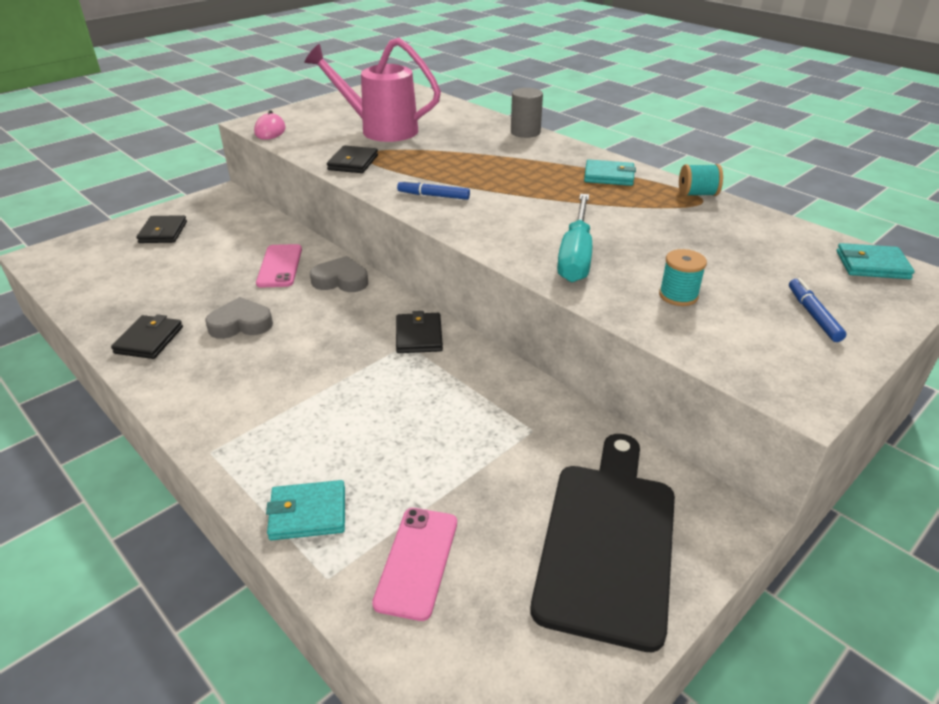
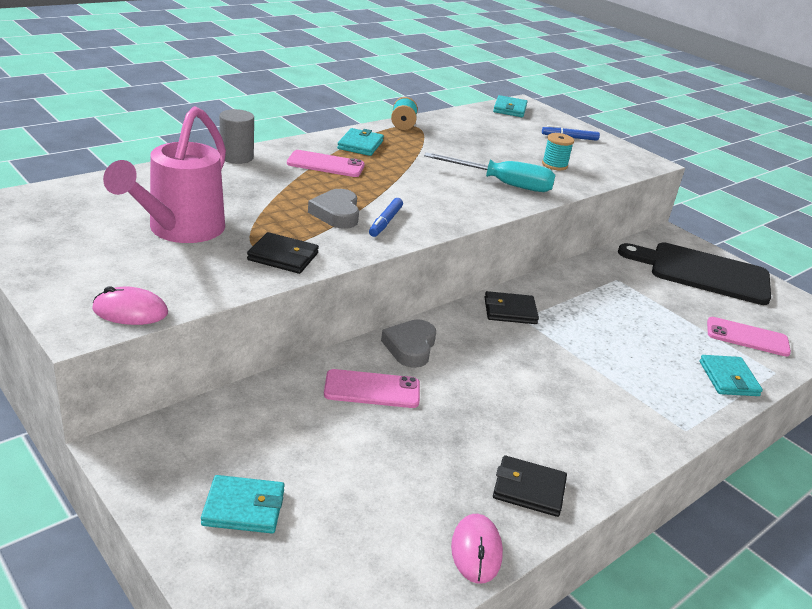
camera: 90 degrees left, 5 degrees down
(95, 315) = (476, 551): none -> pink mouse
(163, 232) = (244, 507): black wallet -> turquoise wallet
(241, 324) = (494, 417): grey heart -> grey heart (336, 213)
(542, 164) = (325, 164): none -> pink phone

